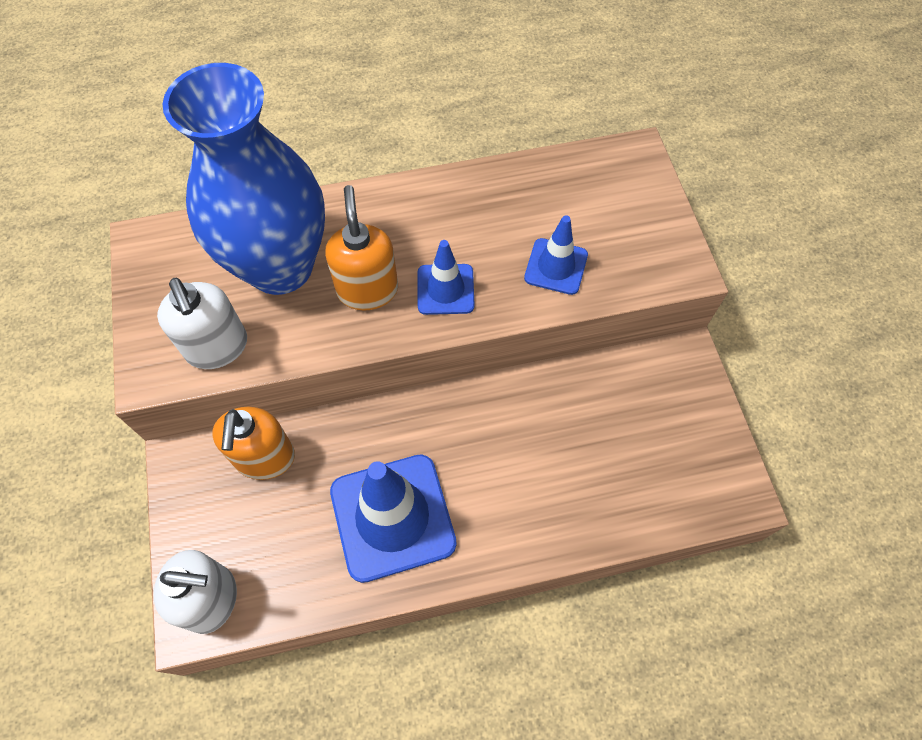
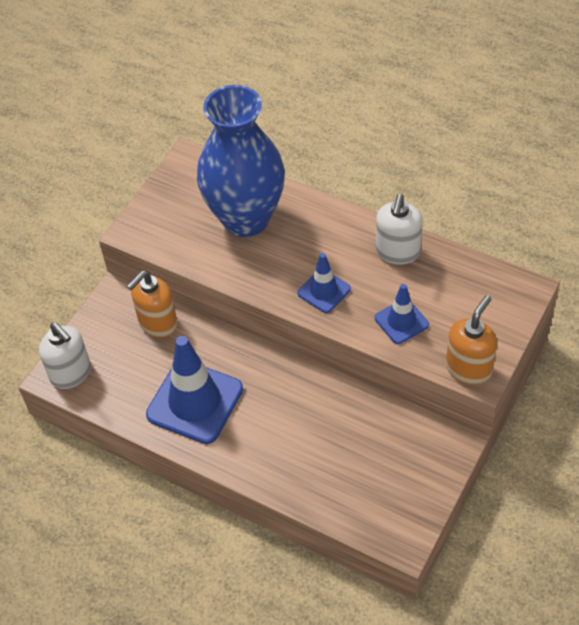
camera: 45 degrees right, 10 degrees down
(217, 347) = (175, 240): white soap dispenser -> white soap dispenser (397, 252)
(367, 290) = (280, 262): orange soap dispenser -> orange soap dispenser (468, 368)

